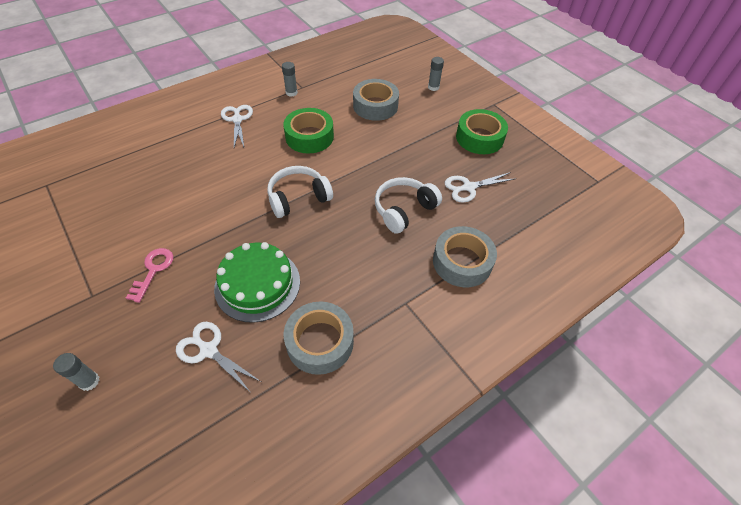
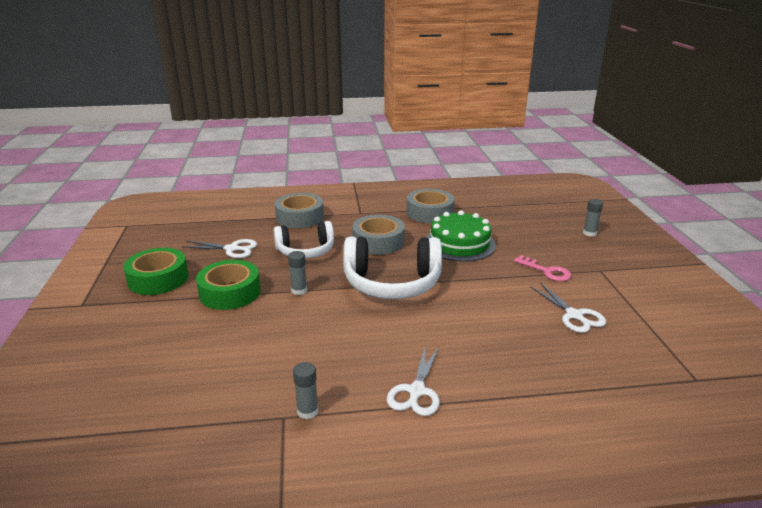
camera: 150 degrees left, 25 degrees down
(153, 270) = (546, 271): pink key -> pink key turned 90 degrees counterclockwise
(208, 350) = (506, 226): white scissors -> white scissors (574, 315)
(298, 198) = (392, 283): white headphones -> white headphones, size x1.52
(309, 137) = (335, 336): green tape -> green tape (230, 292)
(375, 106) = (215, 348): grey tape -> grey tape (378, 242)
(433, 87) = (108, 349): grey glue stick -> grey glue stick (299, 290)

